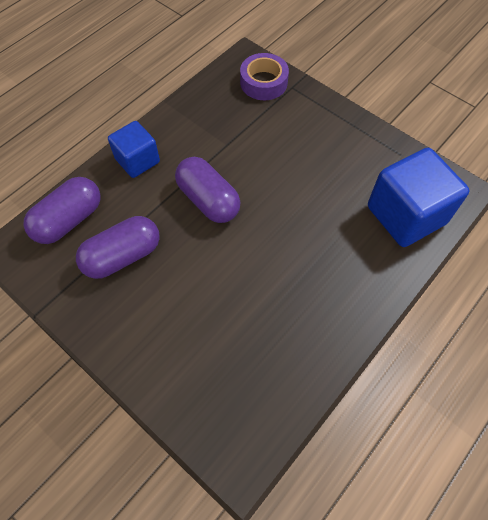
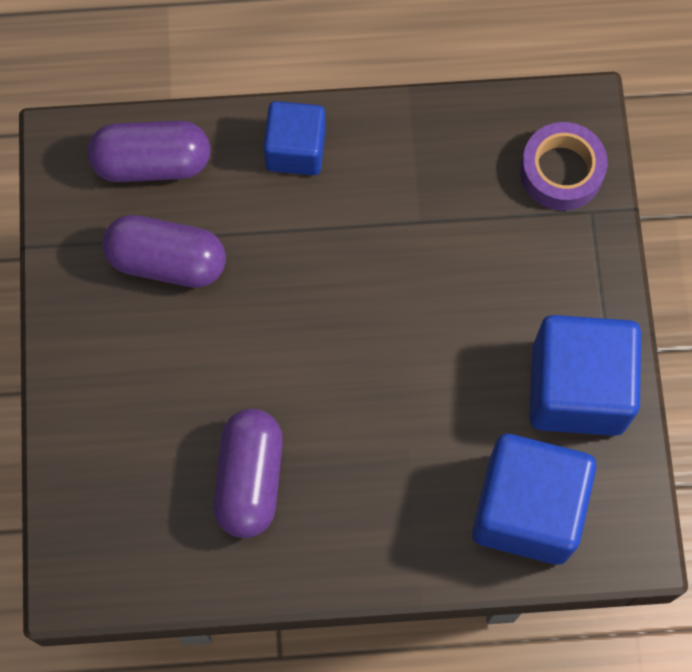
camera: 45 degrees right, 10 degrees up
(208, 200) = (323, 277): purple capsule -> purple capsule (249, 479)
(366, 152) = (577, 389): none -> blue cube

